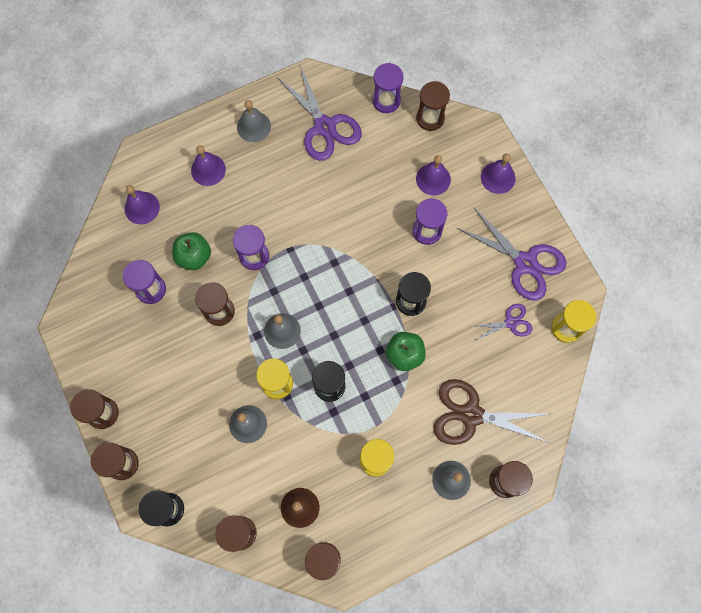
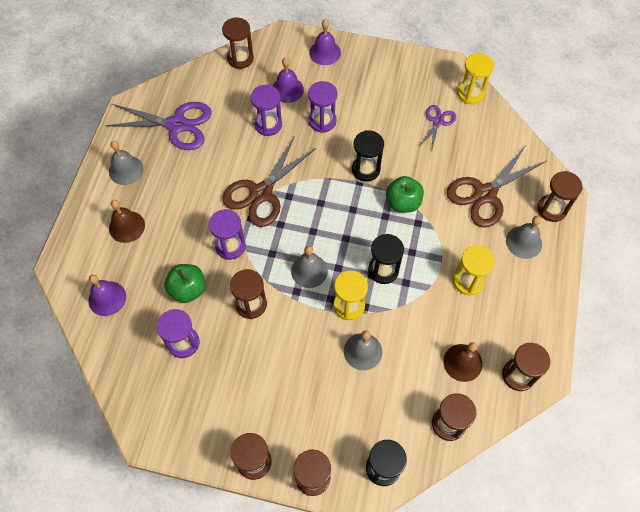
camera: 50 degrees left, 10 degrees down
(208, 169) = (127, 226): purple bell -> brown bell
(318, 240) = (261, 193): none -> brown scissors
(386, 101) = (199, 74): purple hourglass -> purple hourglass (268, 124)
(525, 263) = (402, 82): purple scissors -> none

